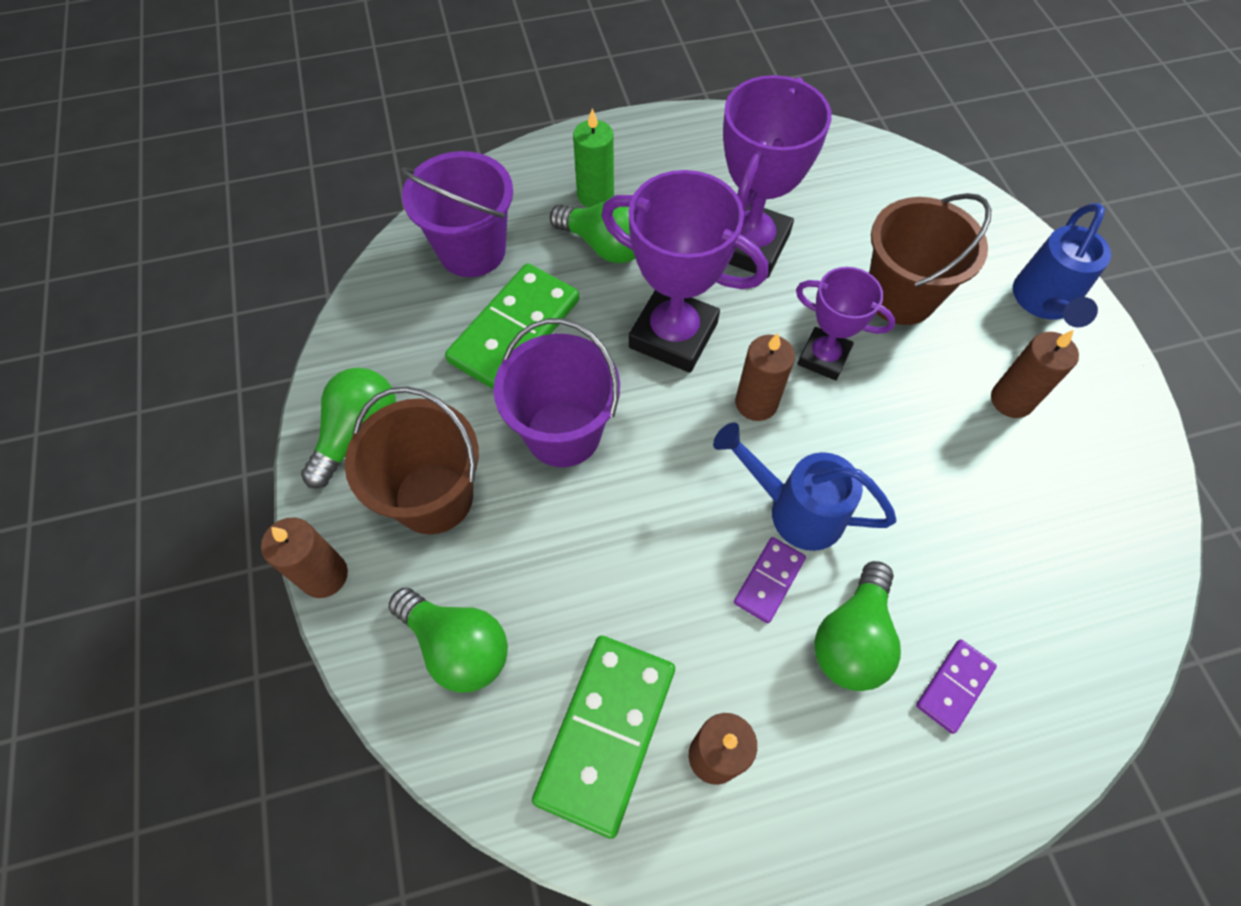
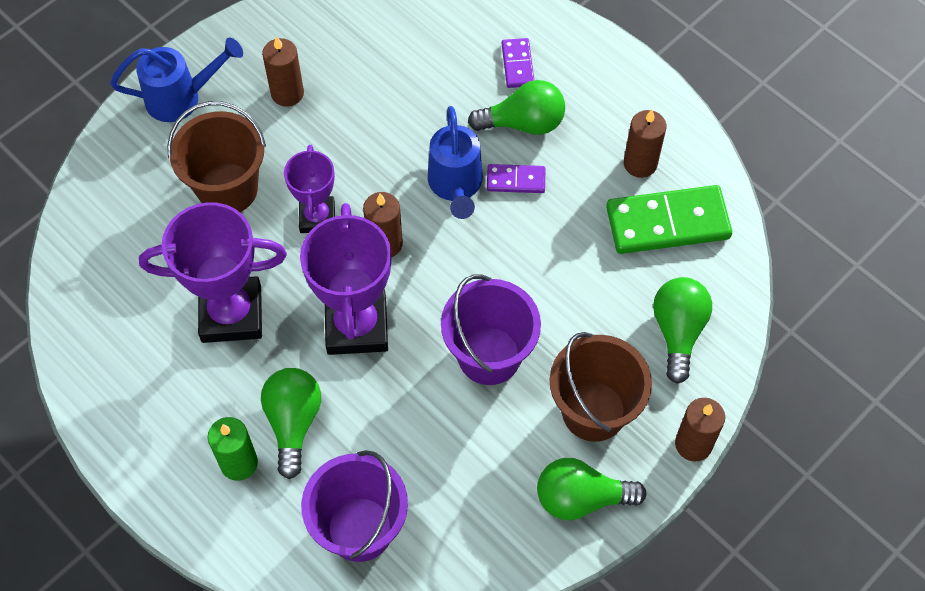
camera: 120 degrees left, 0 degrees up
(515, 331) = (421, 443): green domino -> none
(954, 686) = (517, 65): purple domino -> purple domino turned 75 degrees clockwise

